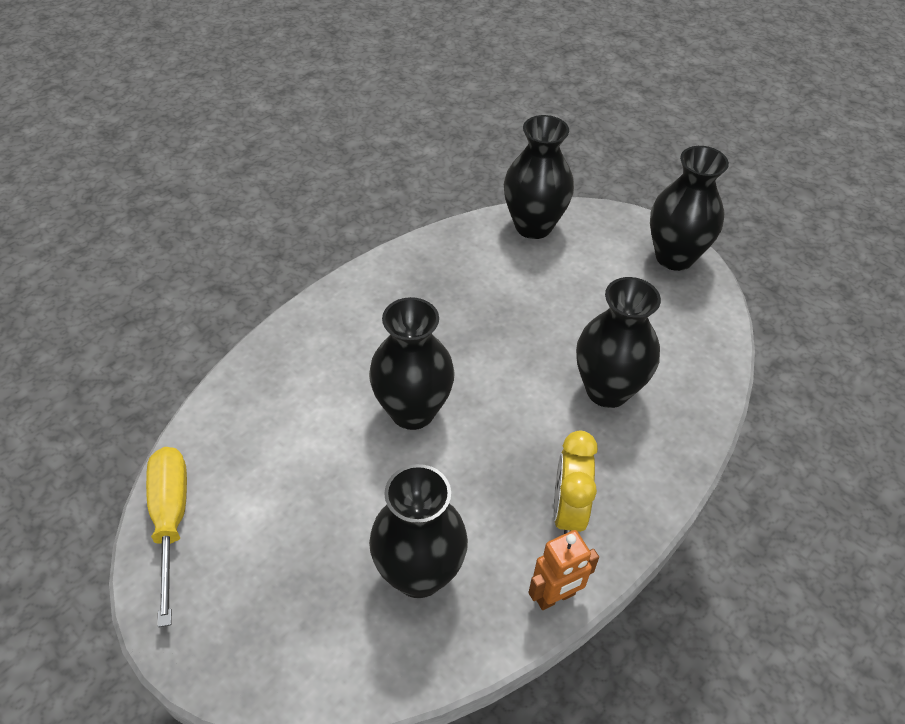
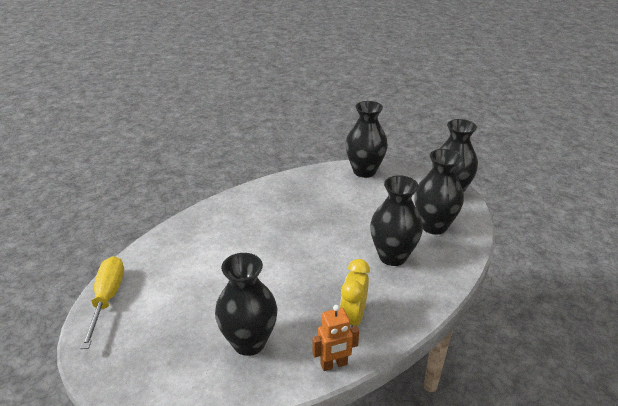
camera: 10 degrees right, 15 degrees down
(412, 411) = (267, 256): black vase -> black vase (434, 226)

